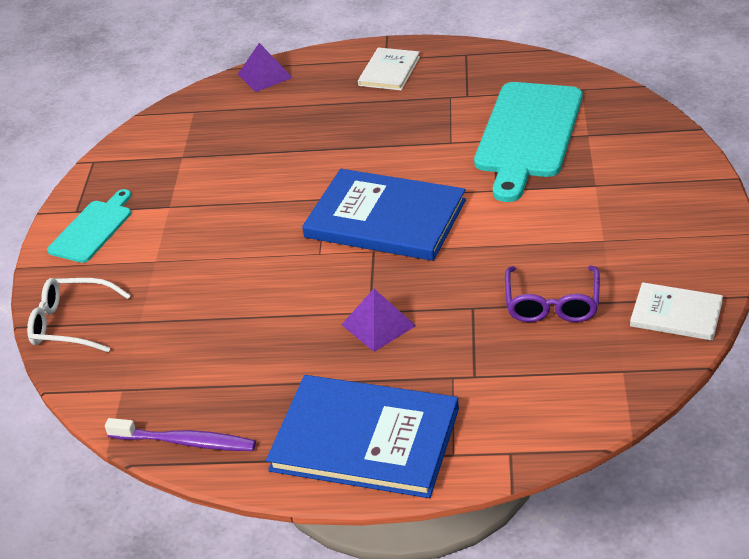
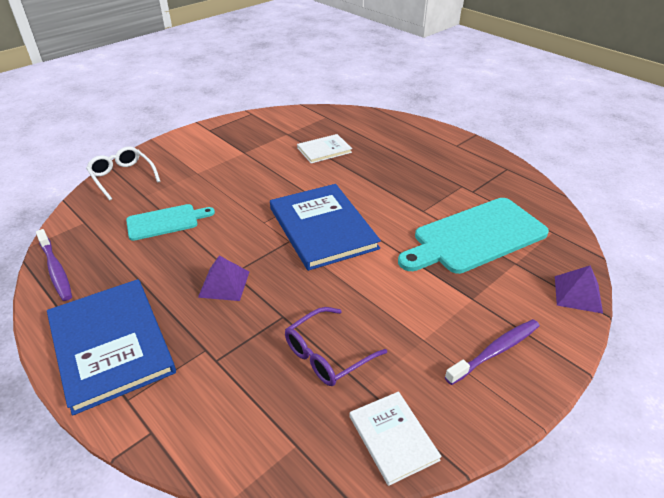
camera: 40 degrees right, 0 degrees up
(92, 229) = (201, 142): turquoise cutting board -> turquoise cutting board (166, 222)
(264, 76) = (383, 119): purple pyramid -> purple pyramid (577, 294)
(389, 71) = (448, 152): white book -> white book (324, 150)
(662, 209) = (495, 351): none -> purple toothbrush

